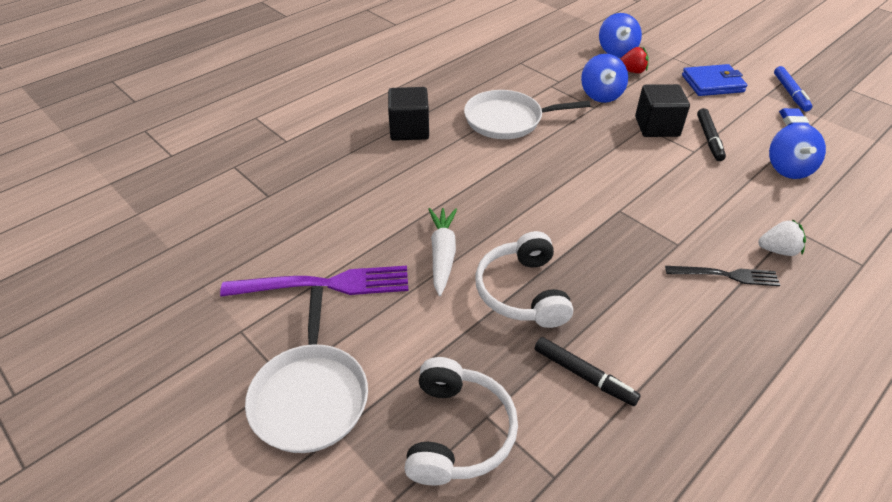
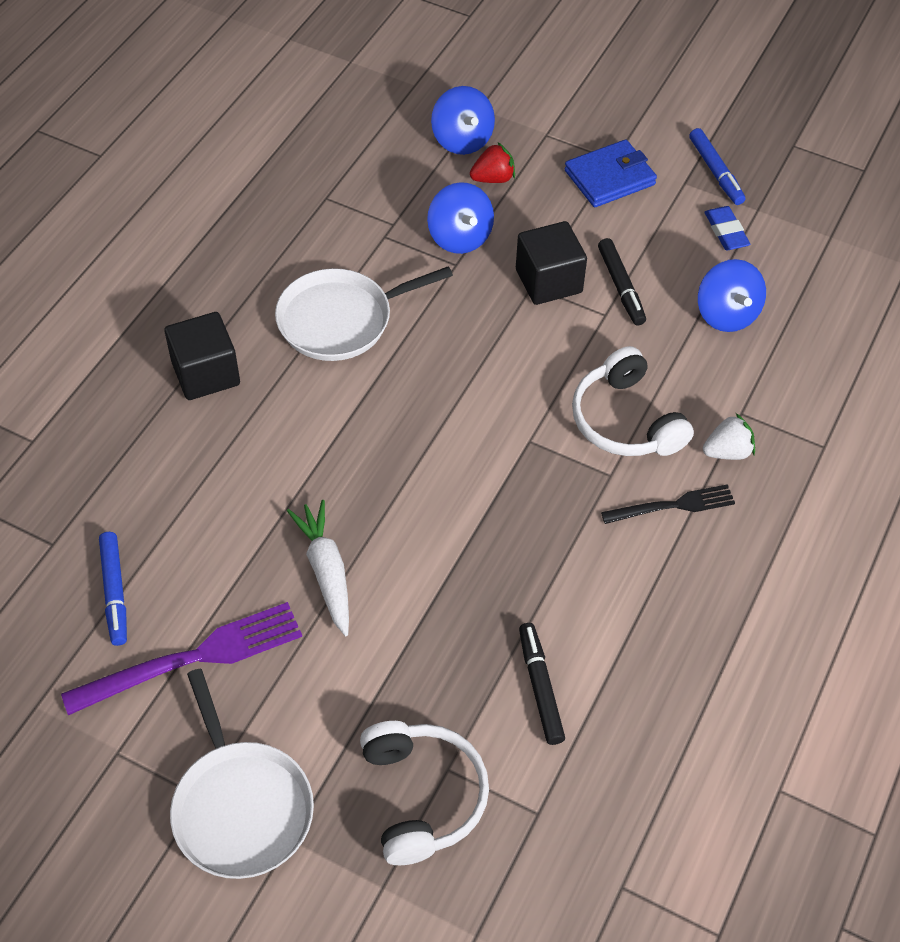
camera: 20 degrees left, 10 degrees up
(292, 232) = (115, 592): none -> blue marker
(522, 292) = (441, 598): white headphones -> white headphones (626, 420)
(584, 375) = (540, 687): black marker -> black marker turned 120 degrees counterclockwise

